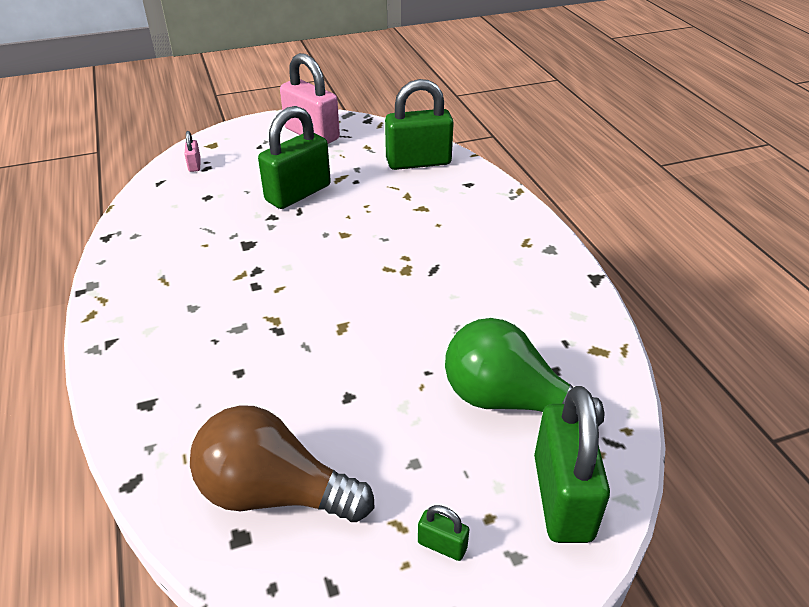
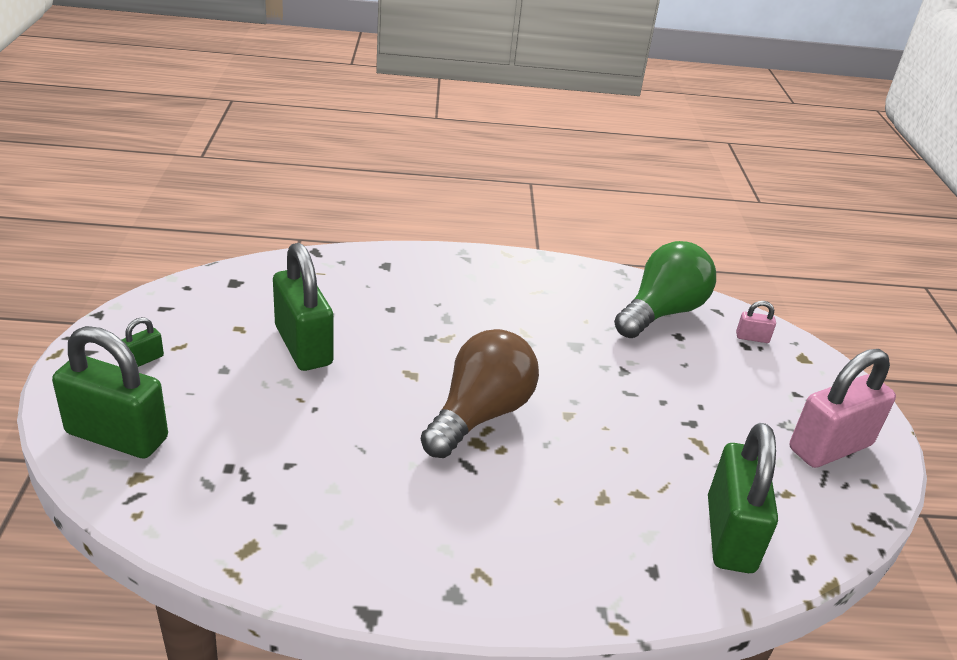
camera: 105 degrees right, 5 degrees down
(274, 493) = (256, 301): brown light bulb -> brown light bulb (479, 415)
(298, 193) = (669, 400): green padlock -> green padlock (303, 346)
(508, 400) = (239, 446): green light bulb -> green light bulb (661, 312)

